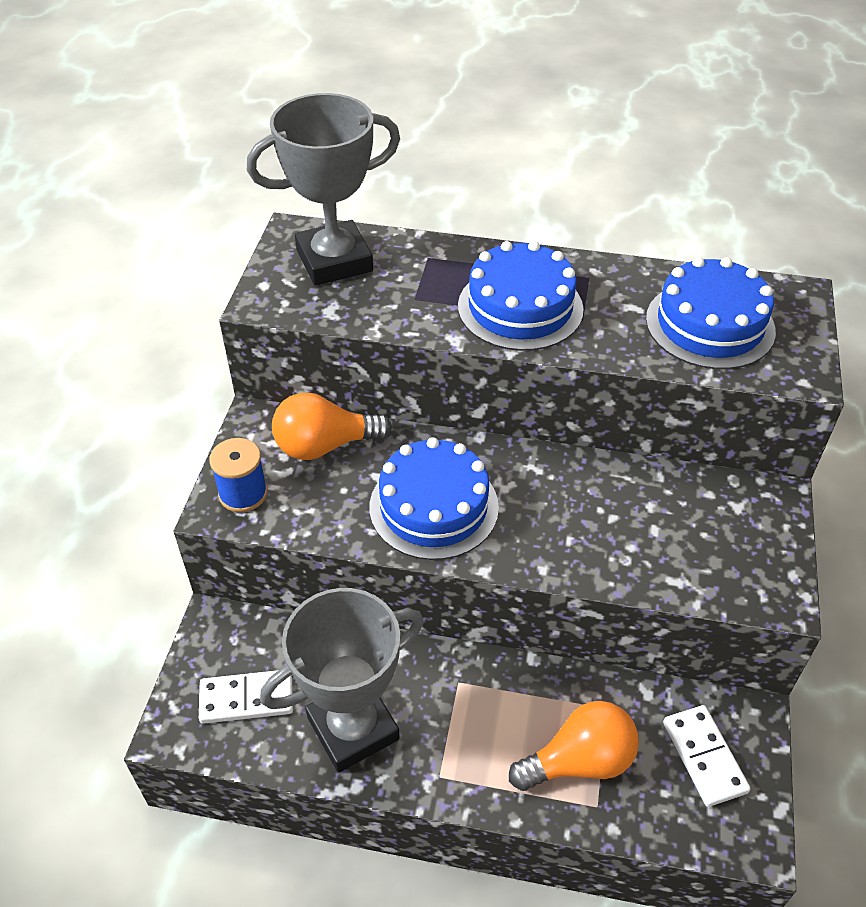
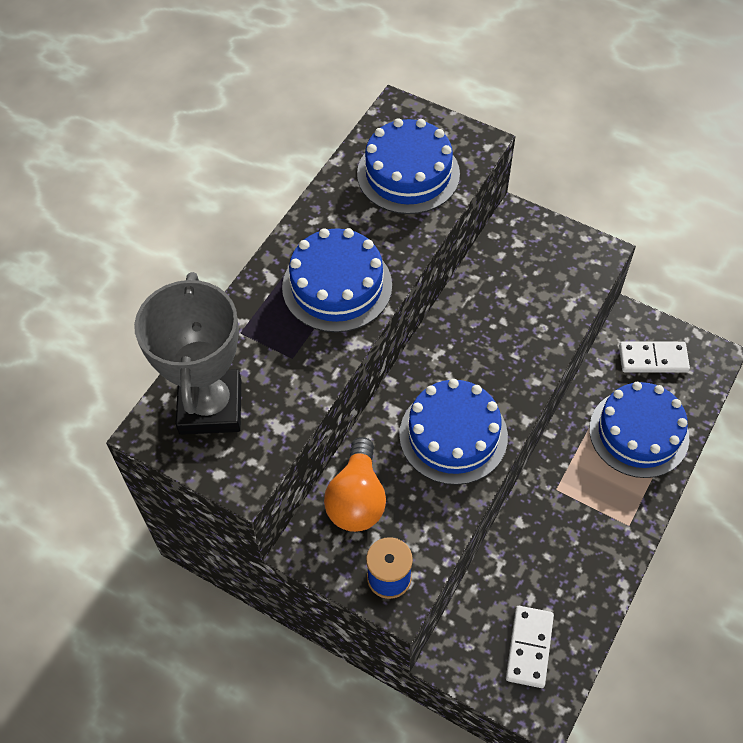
camera: 70 degrees left, 10 degrees up
(353, 728) = (576, 574): grey trophy -> none
(579, 761) = (638, 433): orange light bulb -> blue cake

